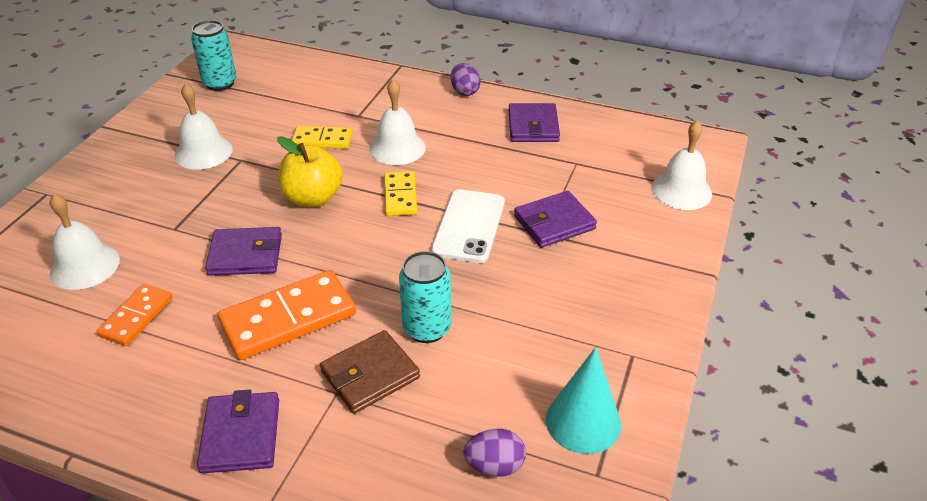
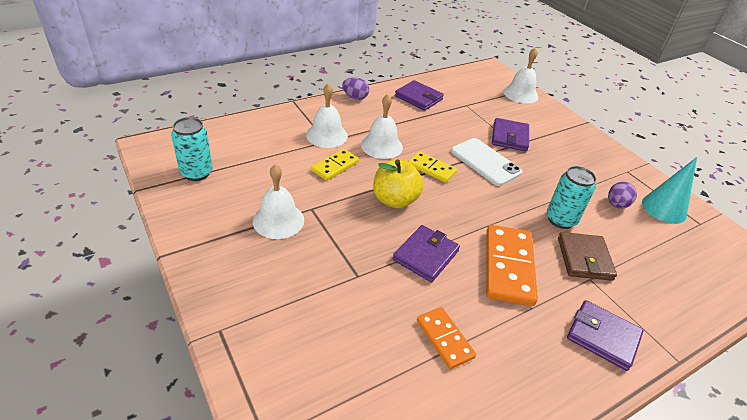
camera: 55 degrees left, 0 degrees up
(85, 266) = (353, 344): white bell -> white bell (327, 135)
(494, 465) = (679, 250): purple egg -> purple egg (616, 205)

